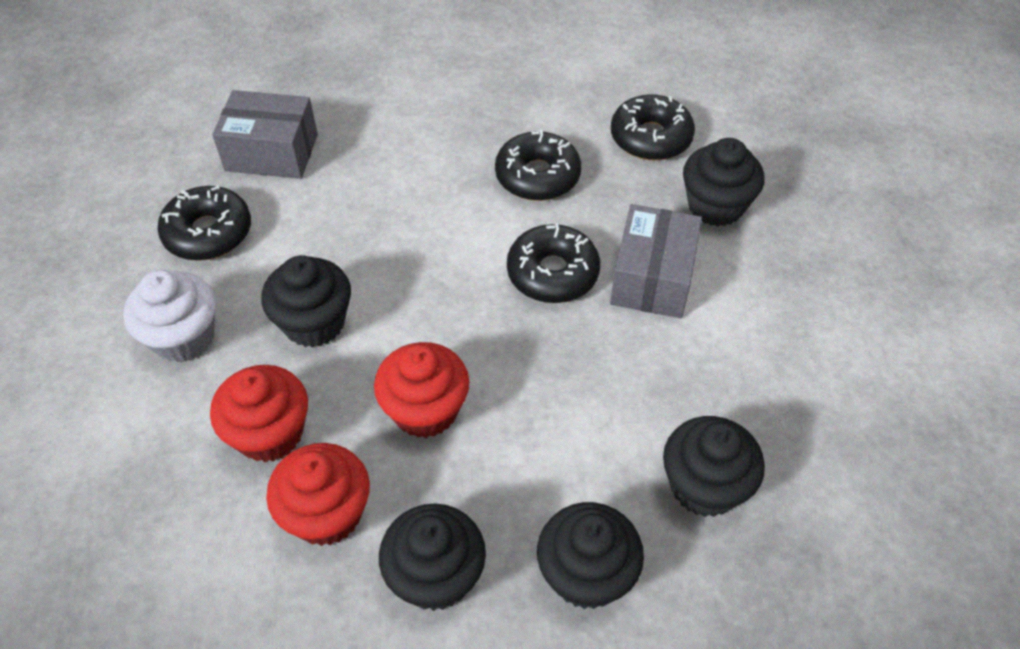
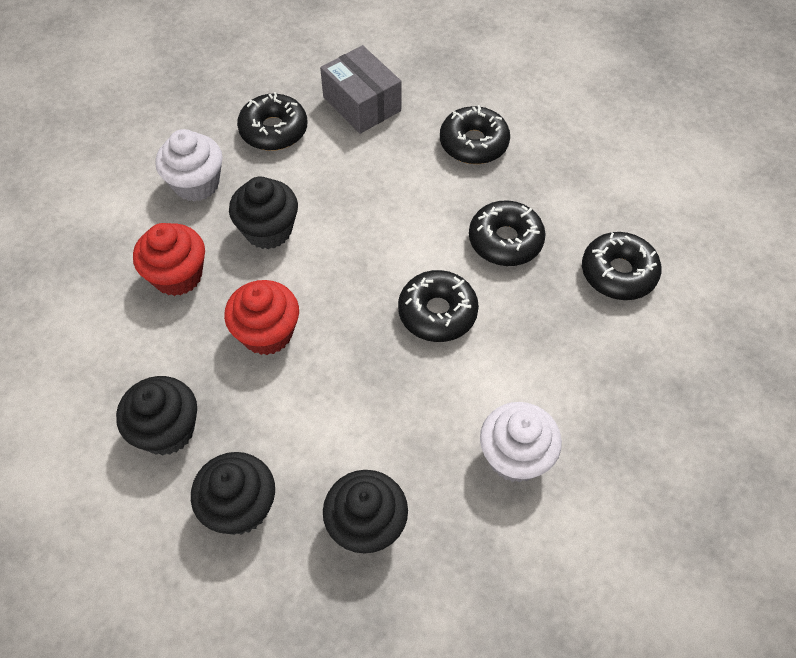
camera: 45 degrees right, 5 degrees up
(327, 513) = (155, 345): red cupcake -> none
(417, 118) = (473, 143): none -> black donut
(652, 278) = (497, 369): grey box -> none
(715, 206) = (604, 357): black cupcake -> none
(744, 331) = (515, 456): none -> white cupcake

